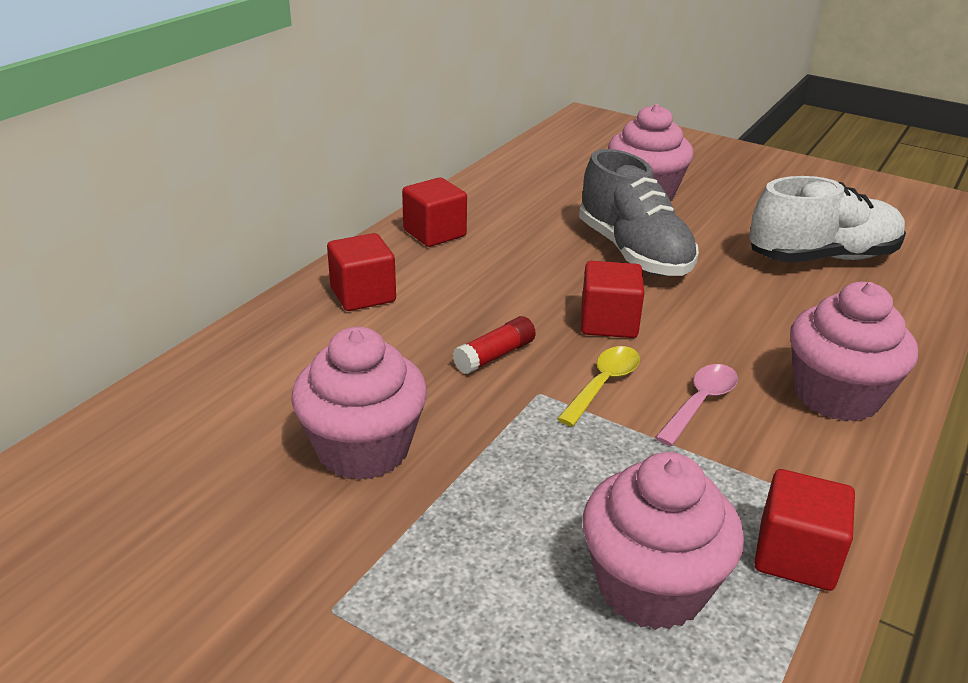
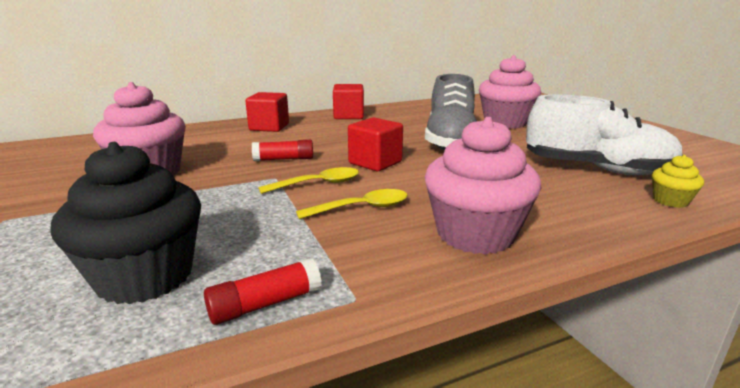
camera: 35 degrees right, 10 degrees down
(651, 586) = (145, 276): pink cupcake -> black cupcake
(700, 403) = (361, 208): pink spoon -> yellow spoon
(795, 556) = (265, 304): red cube -> red glue stick
(919, 286) = (670, 201): none -> yellow cupcake

